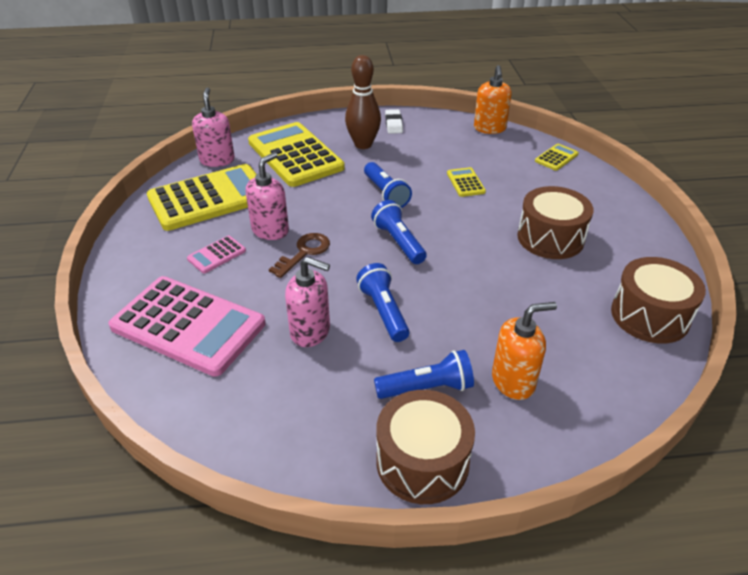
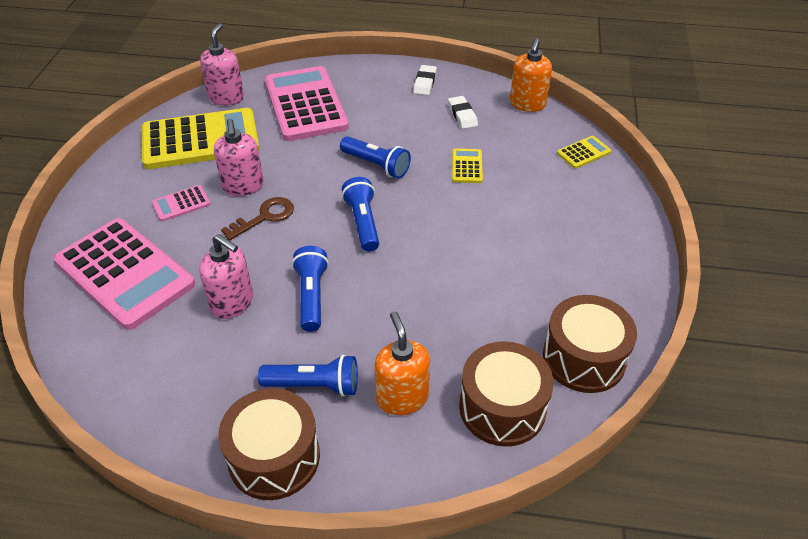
camera: 15 degrees right, 5 degrees up
(270, 230) = (243, 186): pink soap dispenser -> pink soap dispenser turned 120 degrees clockwise
(295, 155) = (305, 104): yellow calculator -> pink calculator
(363, 144) = (381, 103): brown bowling pin -> none
(386, 194) = (376, 165): blue flashlight -> blue flashlight turned 45 degrees counterclockwise
(439, 144) = (462, 115): none -> white eraser
(513, 381) = (402, 397): orange soap dispenser -> orange soap dispenser turned 105 degrees counterclockwise
(550, 238) = (524, 248): brown drum -> brown drum (502, 407)

